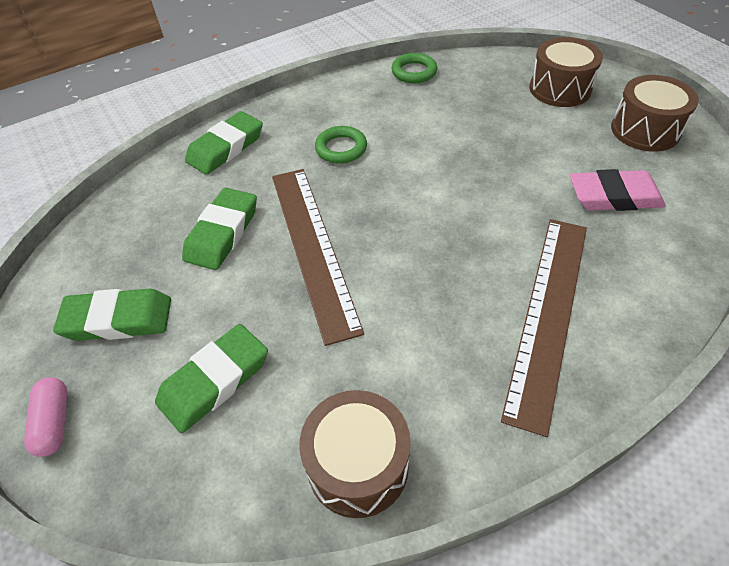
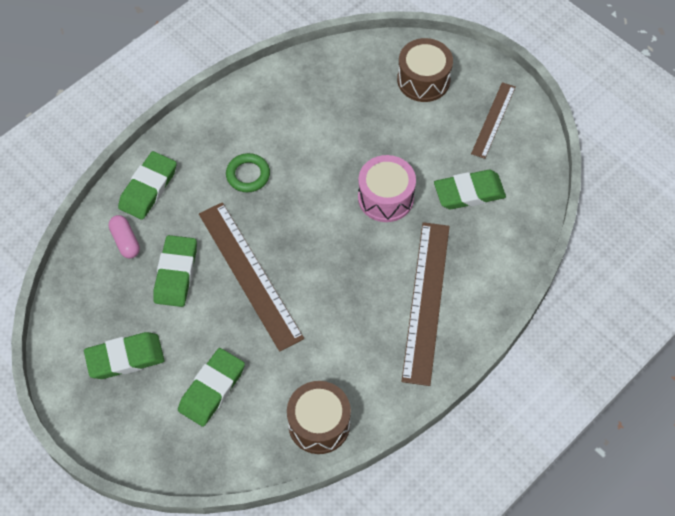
camera: 15 degrees left, 10 degrees up
(54, 422) = (115, 435): pink capsule -> pink capsule (125, 241)
(414, 72) = (293, 74): green ring -> none
(503, 188) = (385, 197): none -> pink drum
(614, 196) = (469, 192): pink eraser -> green eraser
(645, 130) = (493, 120): brown drum -> brown ruler

